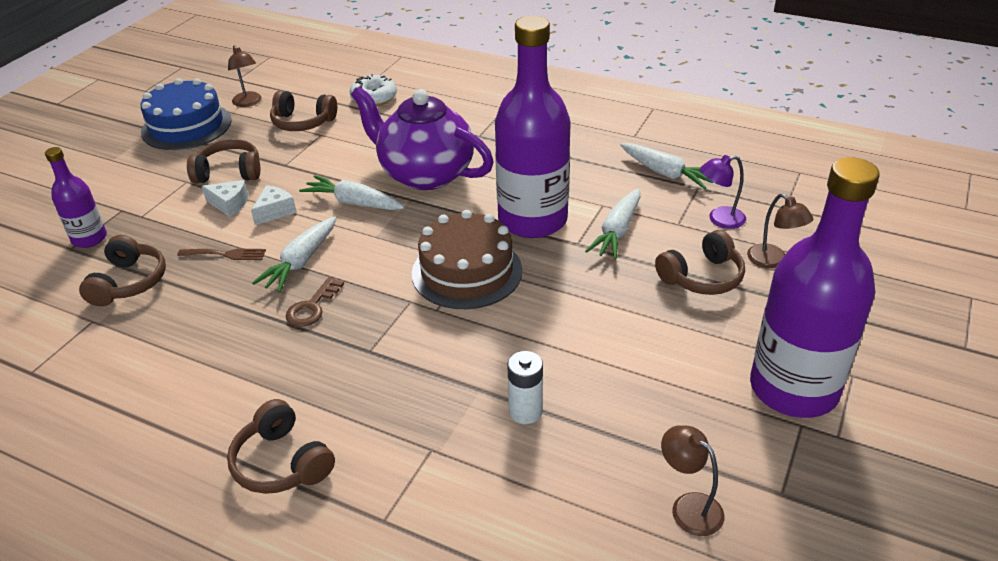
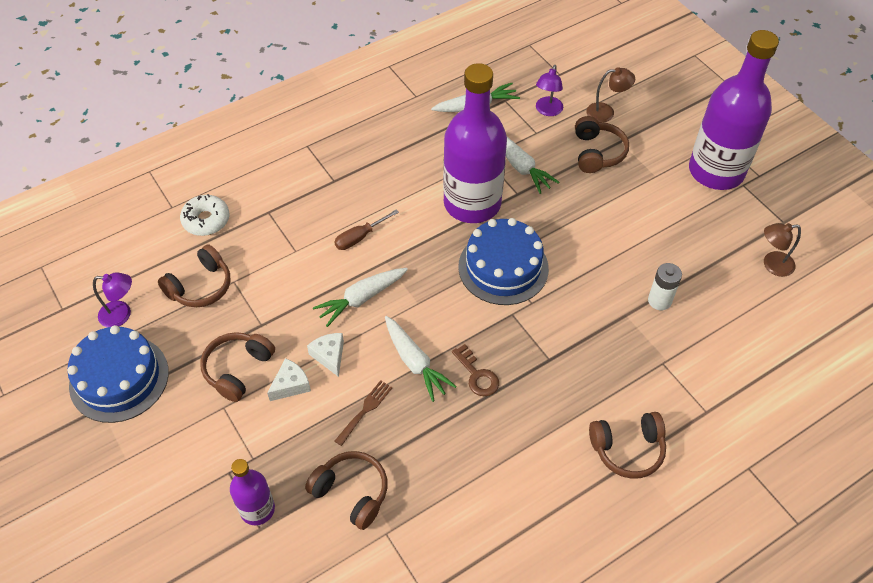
camera: 60 degrees left, 15 degrees up
(248, 103) = (122, 314): brown lamp -> purple lamp
(425, 174) = (360, 237): purple teapot -> brown screwdriver
(467, 272) = (503, 267): brown cake -> blue cake

